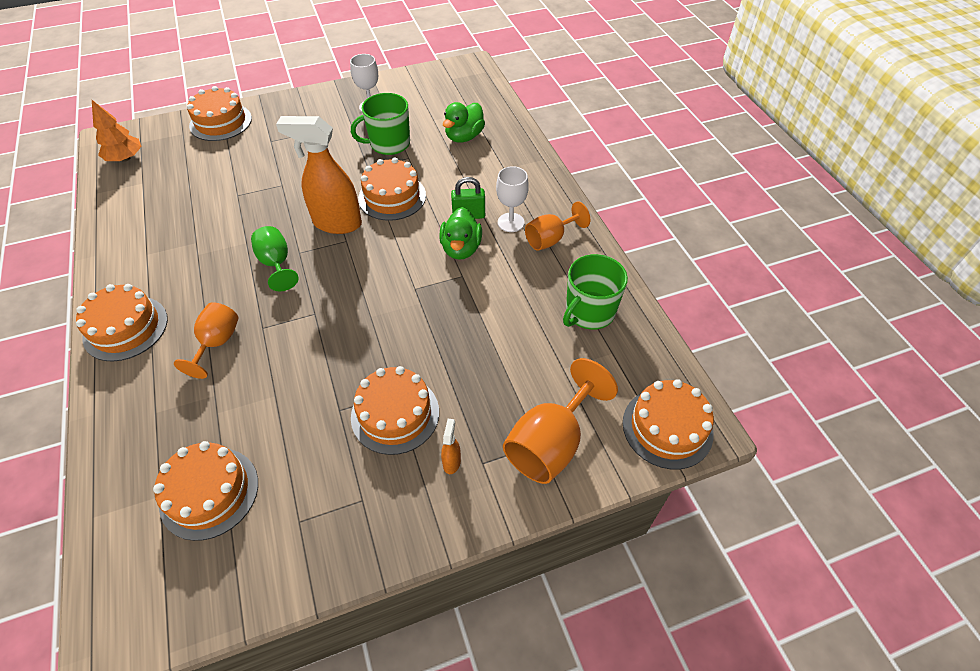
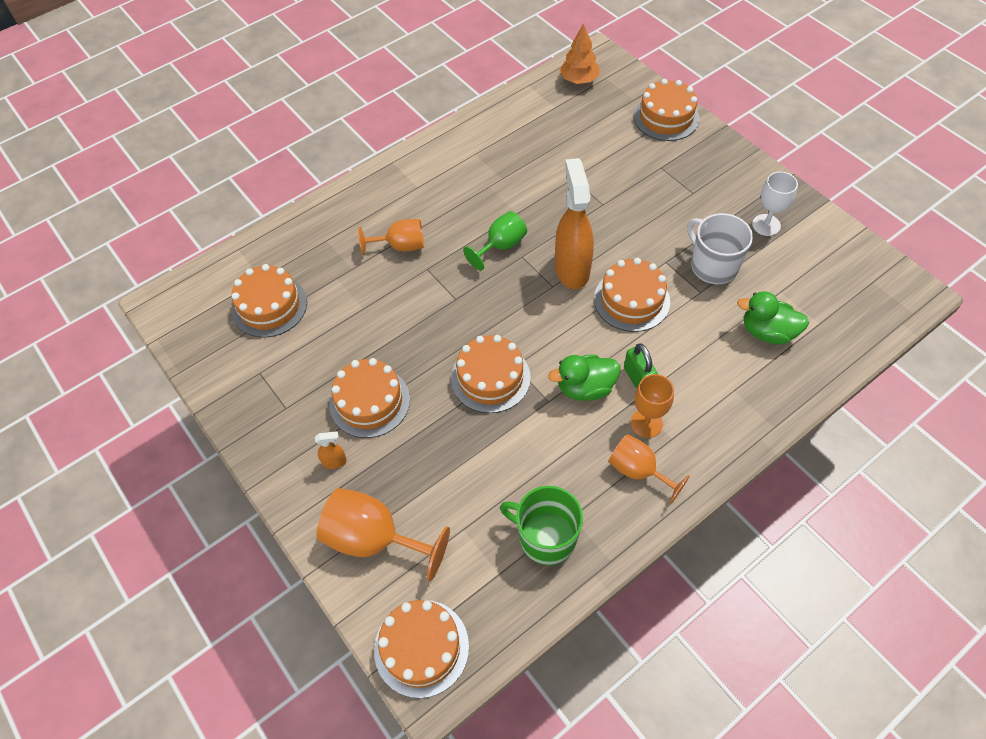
camera: 75 degrees right, 5 degrees up
(126, 328) = (395, 182): orange cake -> orange cake (490, 378)
(389, 144) = (713, 266): green mug -> white mug
(511, 222) = (646, 423): white goblet -> orange goblet

